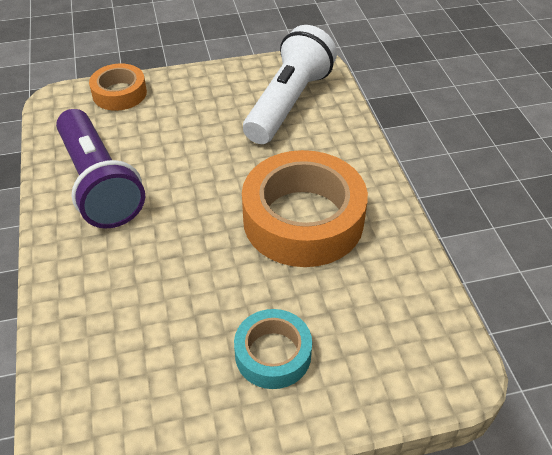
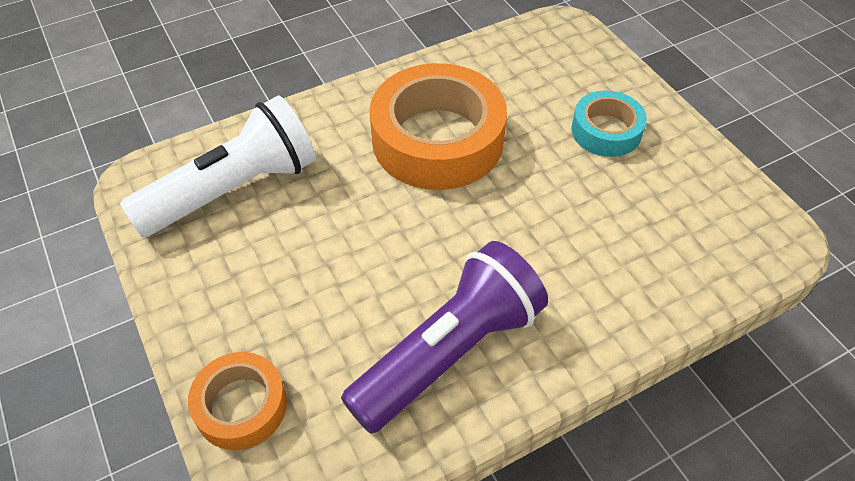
camera: 105 degrees left, 5 degrees up
(289, 102) = (234, 189): white flashlight -> white flashlight turned 135 degrees clockwise

